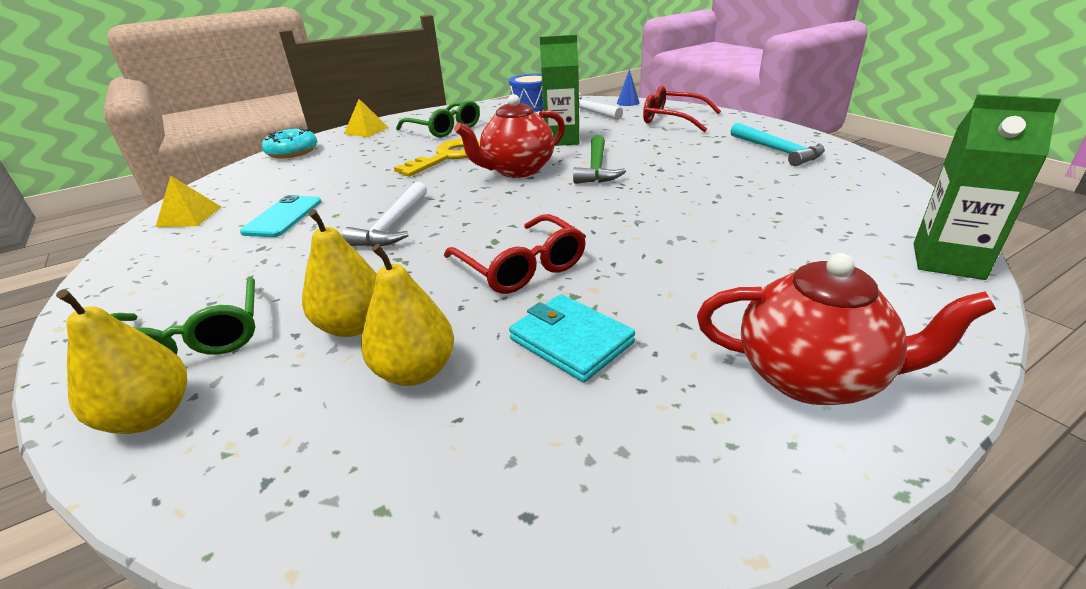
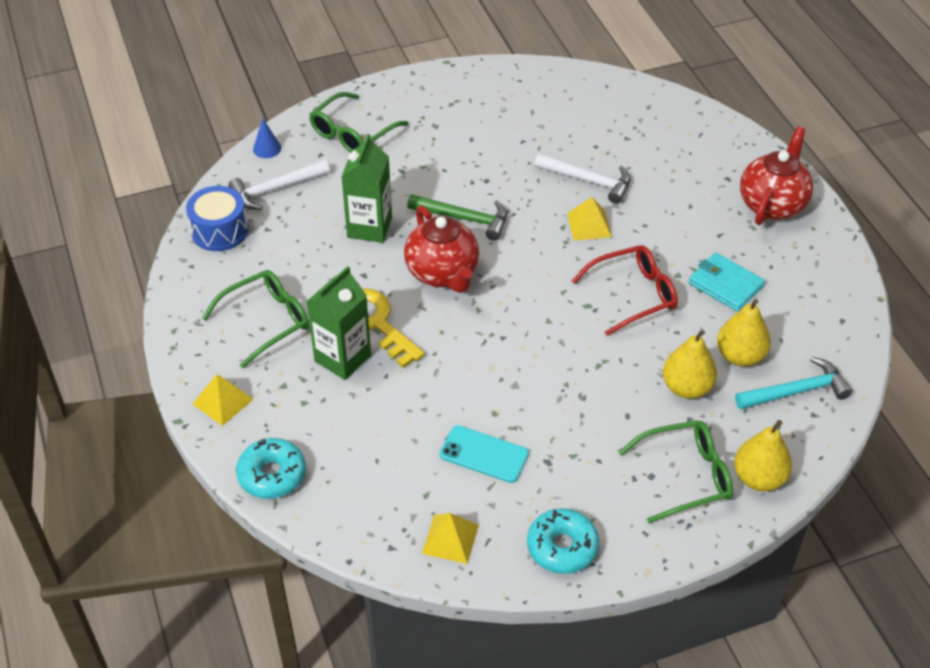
camera: 80 degrees left, 15 degrees up
(139, 269) = (562, 547): none -> turquoise donut
(392, 225) = (535, 369): white hammer -> white hammer (588, 181)
(571, 341) = (725, 285): turquoise wallet -> turquoise wallet turned 75 degrees clockwise
(631, 225) = (589, 225): none -> yellow pyramid
(673, 119) = (353, 133): red glasses -> green glasses
(777, 151) = (479, 101): turquoise hammer -> turquoise hammer (797, 391)
(947, 261) = (682, 108): green carton -> green carton (343, 358)

